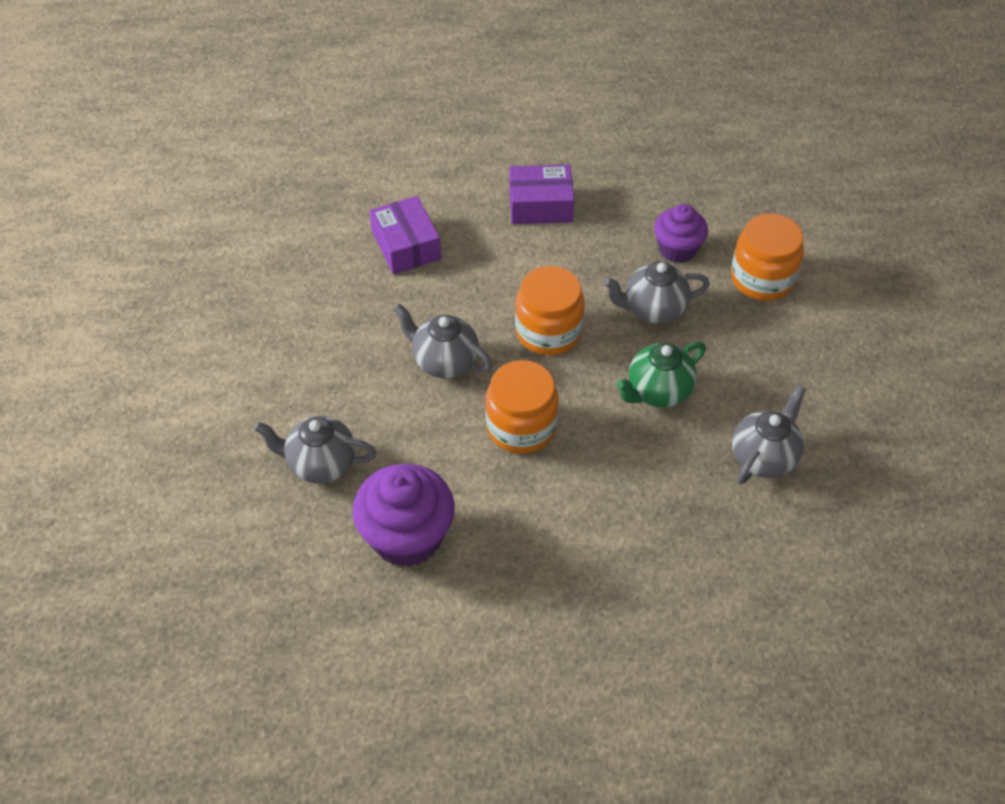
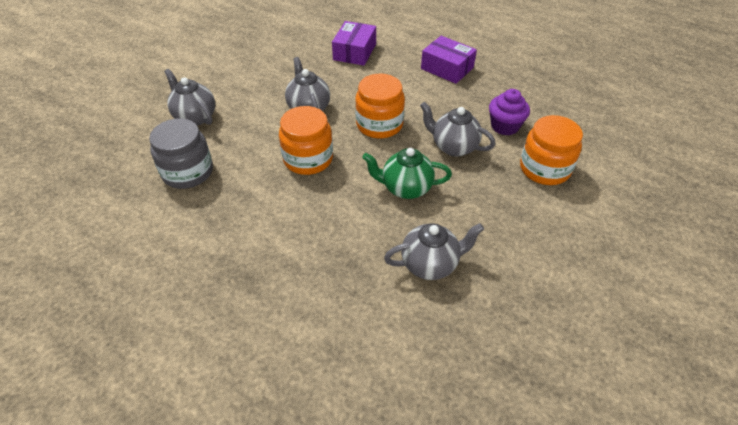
camera: 40 degrees right, 5 degrees down
(407, 536) = (188, 172): purple cupcake -> grey jar

